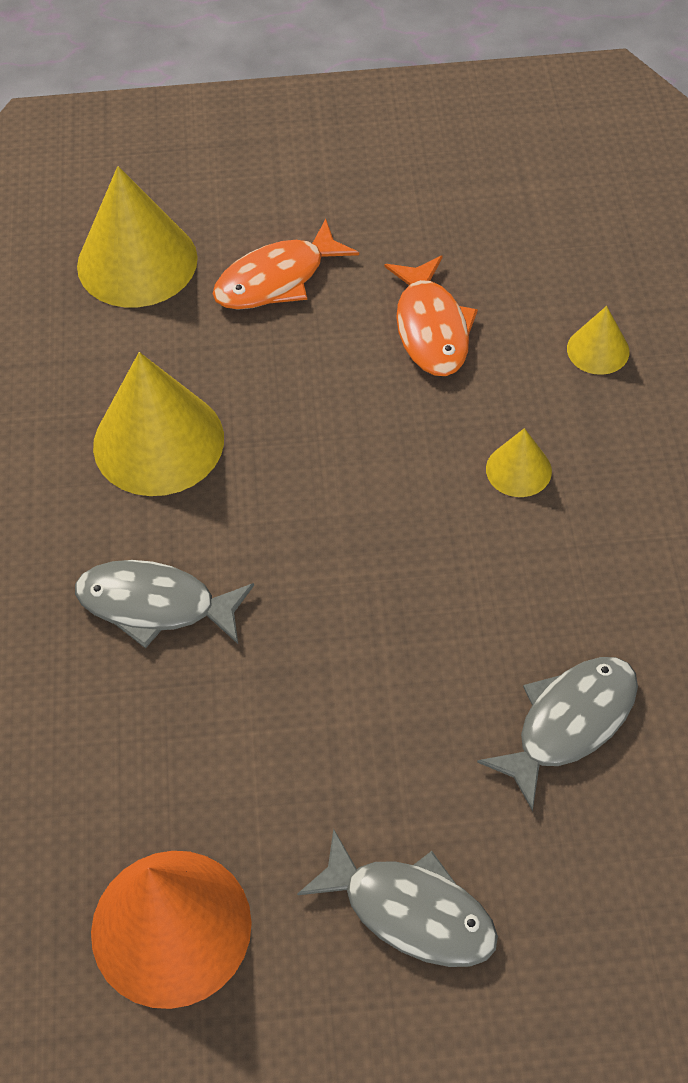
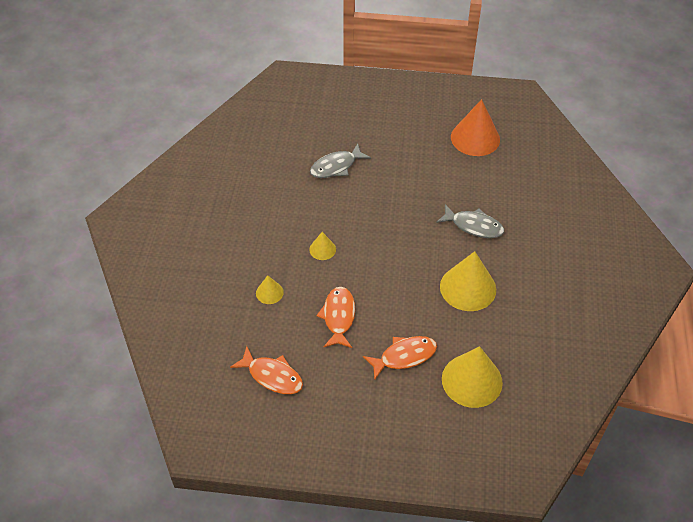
camera: 170 degrees left, 5 degrees down
(410, 911) = (402, 130): grey fish -> none
(522, 202) = (272, 376): none -> orange fish

